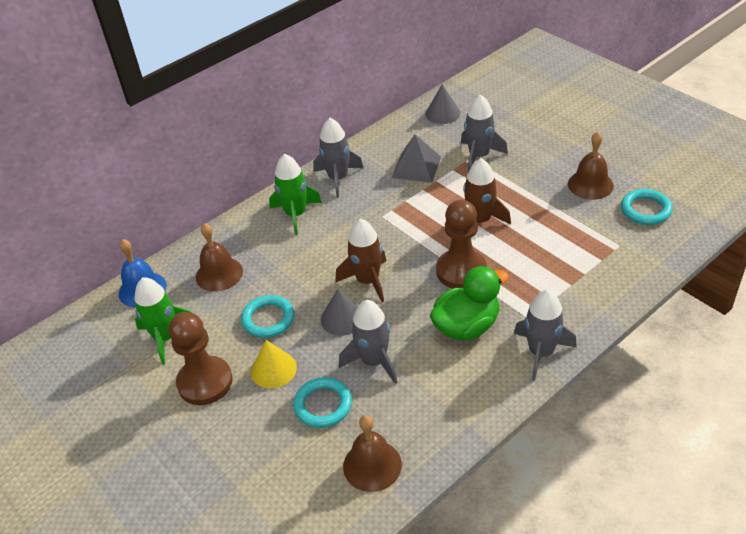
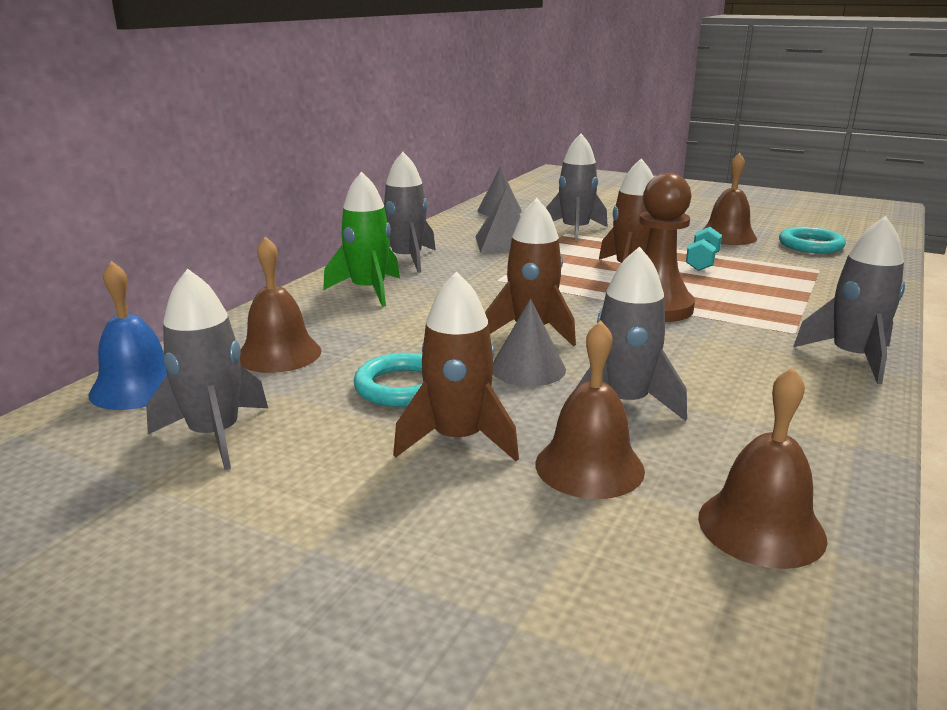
camera: 25 degrees left, 20 degrees down
(166, 337) = (215, 435): green rocket -> grey rocket
(205, 382) = (333, 478): brown pawn -> none
(273, 369) = (458, 439): yellow cone -> brown rocket
(323, 405) = (589, 466): turquoise ring -> brown bell
(466, 326) = (722, 350): green duck -> none
(539, 219) = (702, 262): none -> turquoise dumbbell

